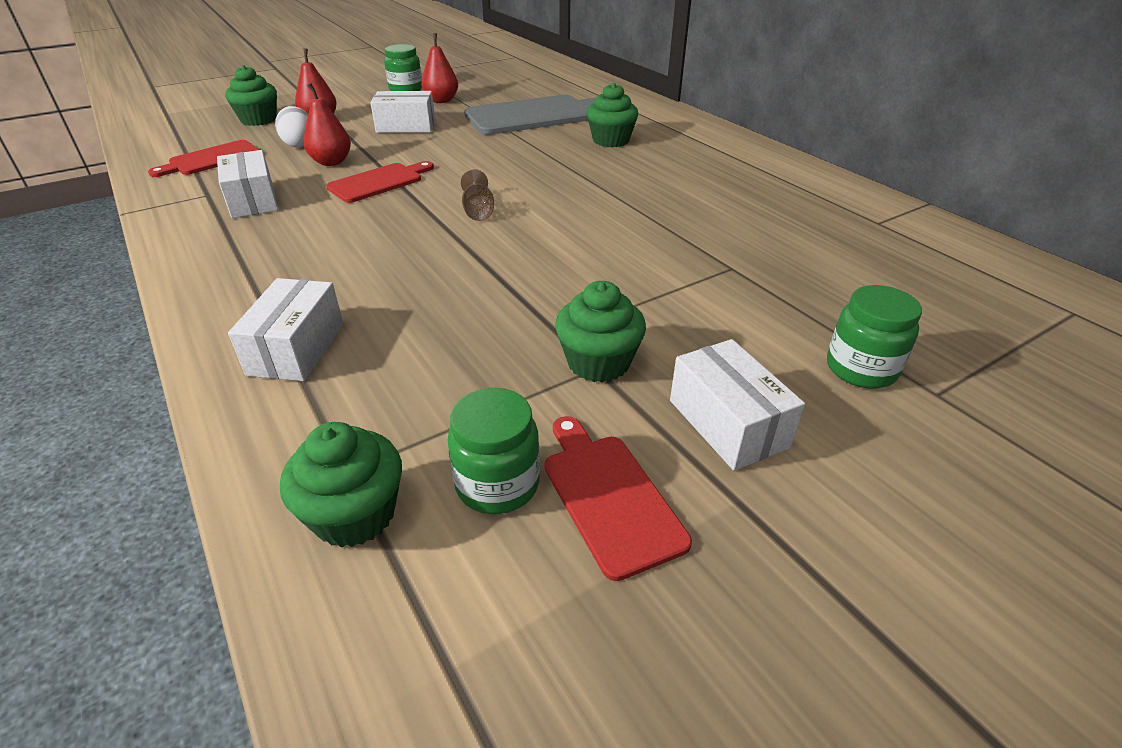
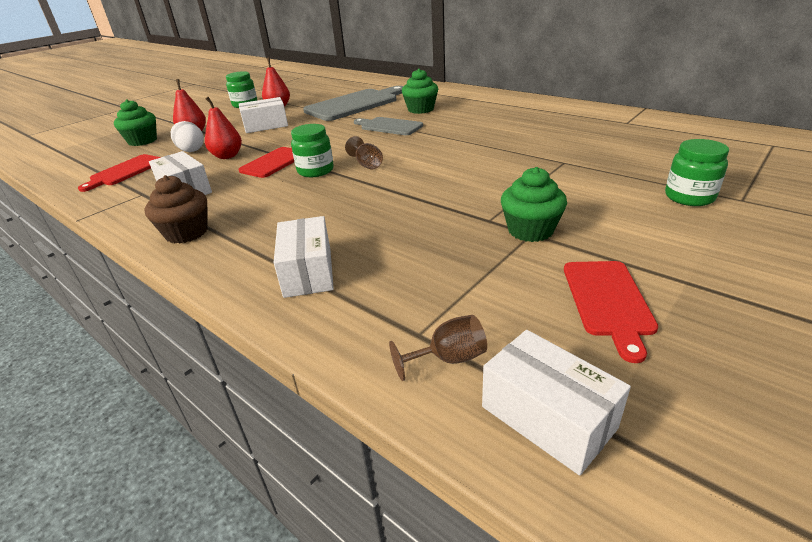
camera: 15 degrees left, 5 degrees down
(213, 259) = (186, 233): none -> brown cupcake
(354, 514) = (448, 359): green cupcake -> brown goblet
(497, 484) = (530, 314): green jar -> green jar (315, 171)
(550, 159) = (389, 126): none -> grey cutting board
(608, 497) = (608, 301): red cutting board -> red cutting board turned 135 degrees counterclockwise
(727, 423) = (641, 243): white box -> white box (548, 417)

